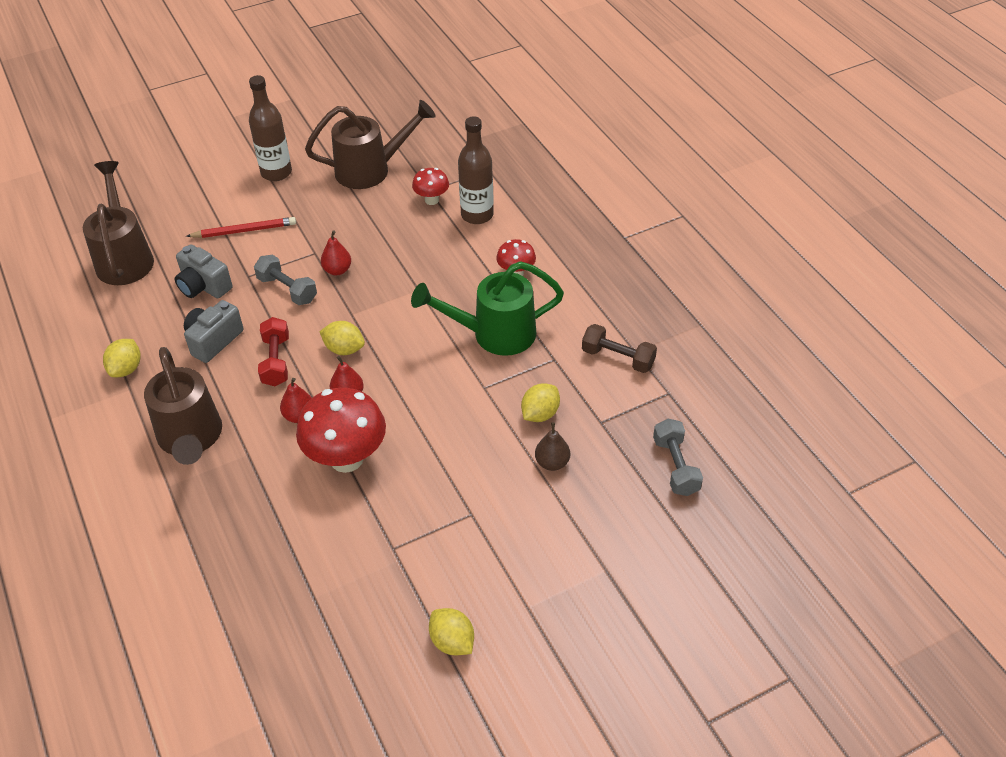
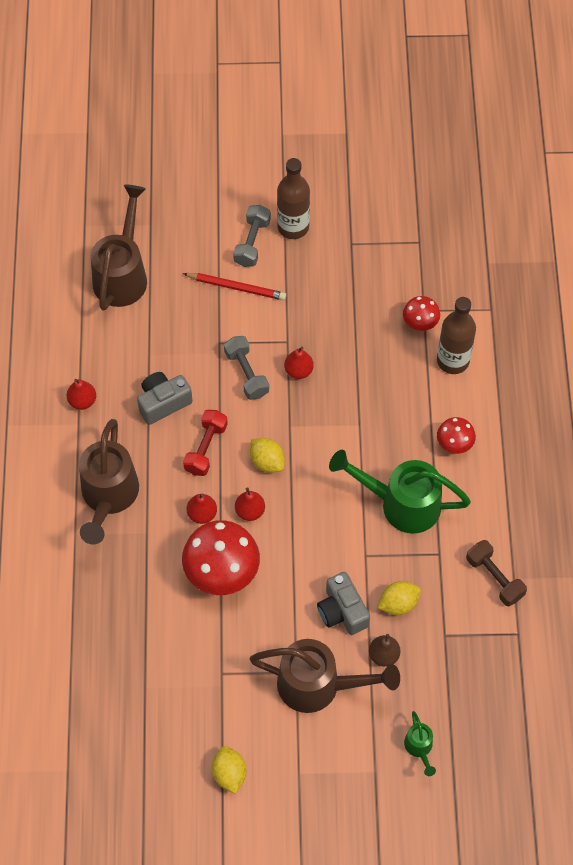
camera: 25 degrees right, 15 degrees up
(126, 369) = (82, 401): yellow lemon -> red pear
(203, 286) = (177, 337): grey camera -> grey camera (342, 611)
(370, 170) = (380, 261): brown watering can -> brown watering can (318, 685)
(637, 528) = (419, 747): none -> green watering can
(675, 466) = (482, 706): grey dumbbell -> grey dumbbell (252, 242)

